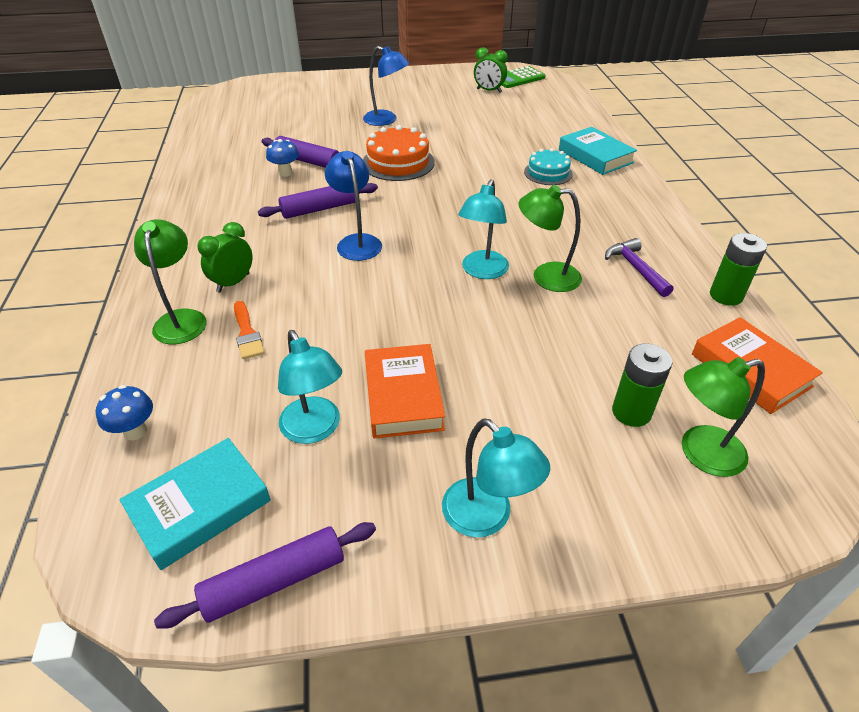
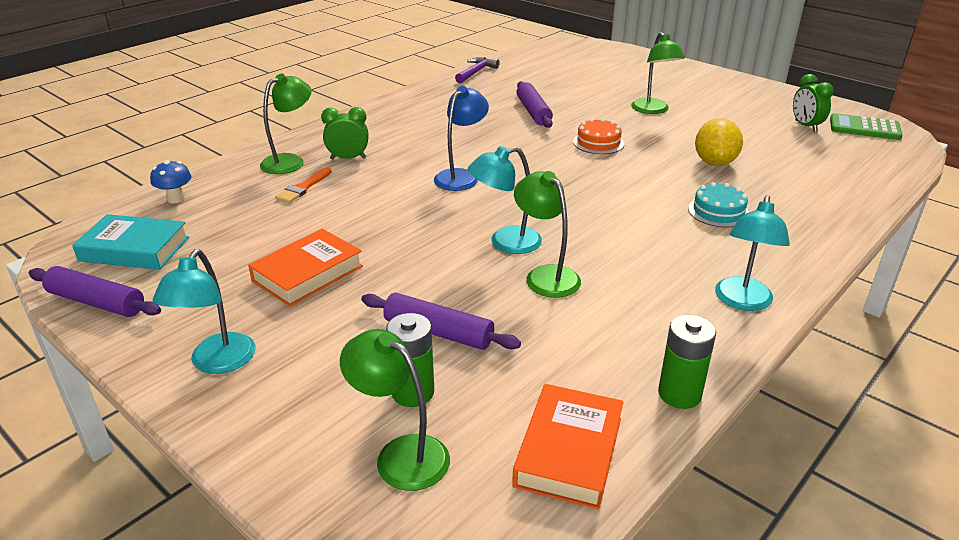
camera: 50 degrees right, 10 degrees down
(285, 173) = (503, 112): blue mushroom -> none
(315, 430) = (237, 255): turquoise lamp -> turquoise lamp (742, 302)
(320, 208) = (480, 145): purple rolling pin -> purple rolling pin (438, 332)
(386, 120) = (653, 110): blue lamp -> green lamp
(398, 162) = (598, 143): orange cake -> orange cake, size x0.65
(488, 140) = (714, 163): none -> yellow lemon
(595, 156) = (802, 224): turquoise book -> none
(635, 268) = (637, 319): purple hammer -> purple hammer (476, 72)

